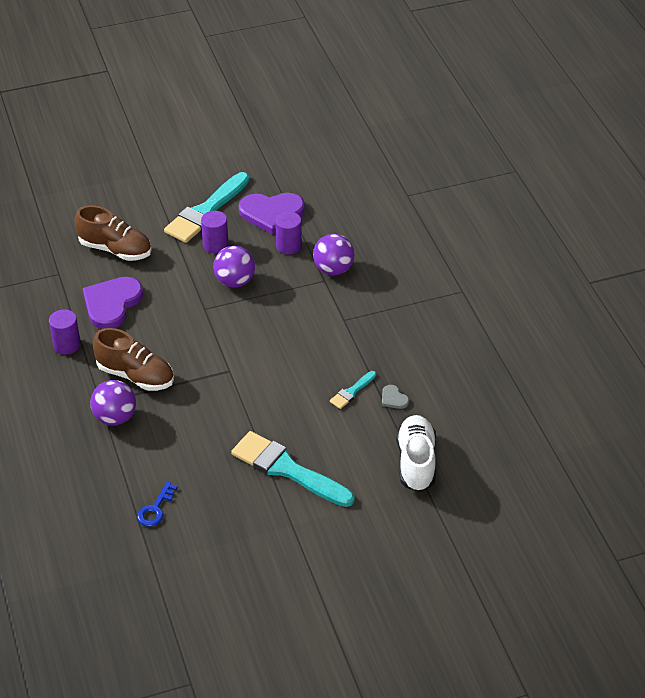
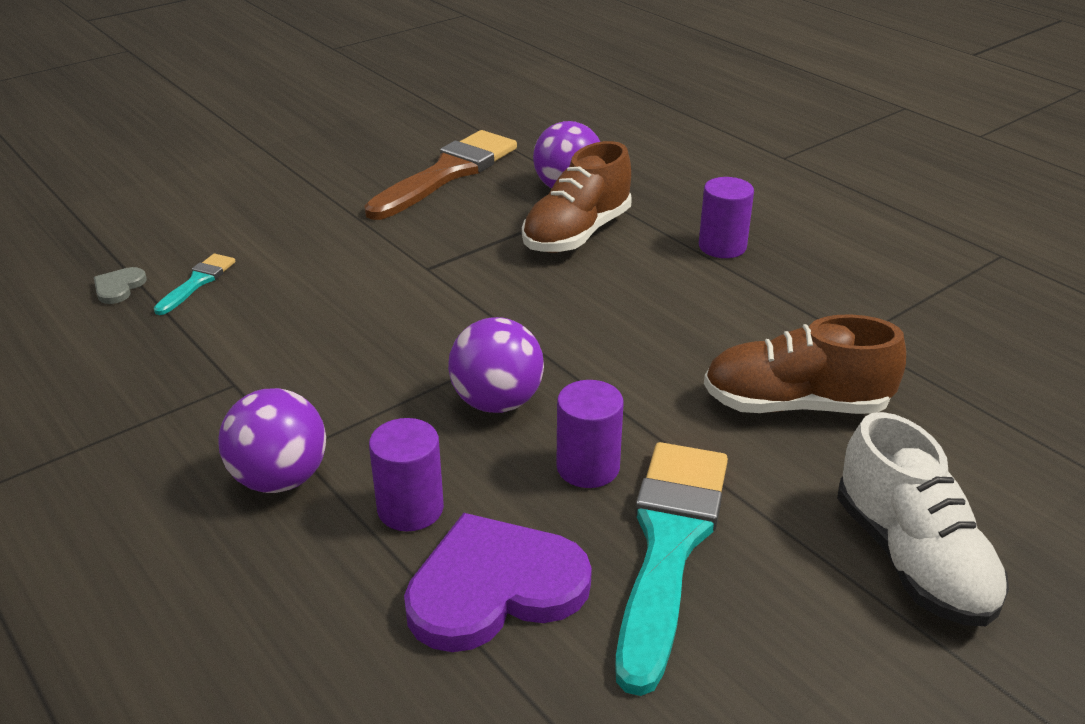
camera: 160 degrees right, 10 degrees down
(112, 304) = (707, 314): purple heart -> none
(135, 375) = (577, 234): brown shoe -> brown shoe turned 60 degrees counterclockwise
(155, 509) = (446, 129): blue key -> none
(179, 454) = (447, 173): none -> brown brush
(287, 469) = (283, 186): turquoise brush -> none
(393, 399) = (119, 287): grey heart -> grey heart turned 105 degrees counterclockwise
(416, 462) = (79, 225): white shoe -> white shoe (912, 559)

